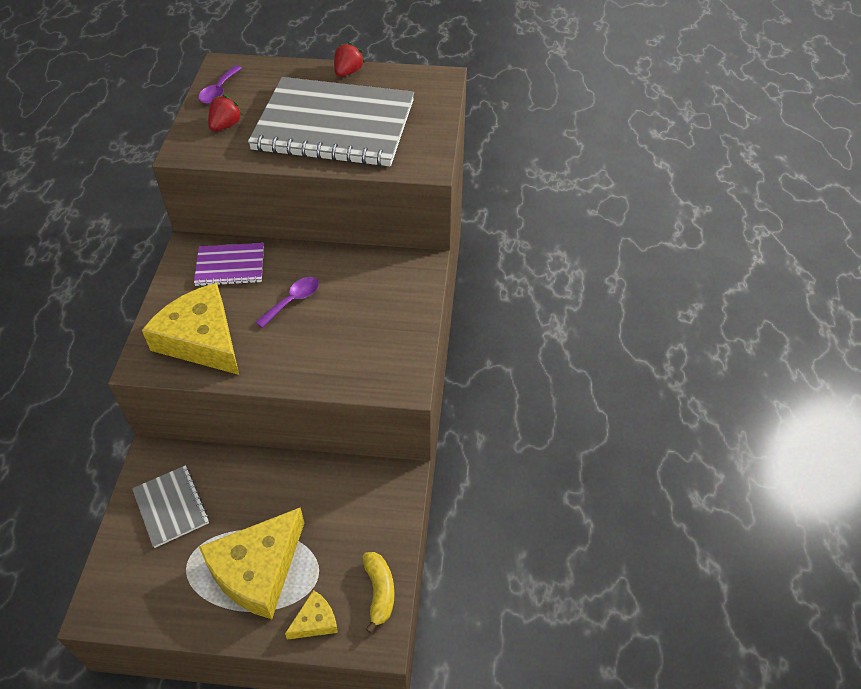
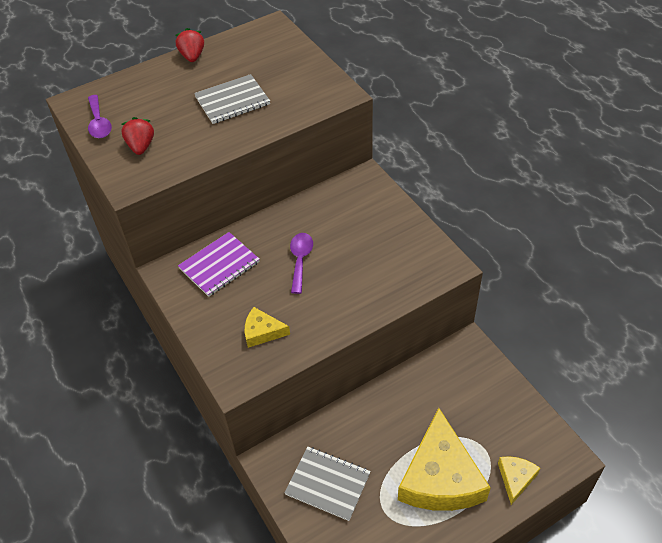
camera: 35 degrees left, 0 degrees up
(201, 339) = (262, 332): yellow cheese -> yellow cheese, size x0.46
(334, 125) = (232, 101): grey notebook -> grey notebook, size x0.46
(379, 592) = (535, 428): yellow banana -> none

